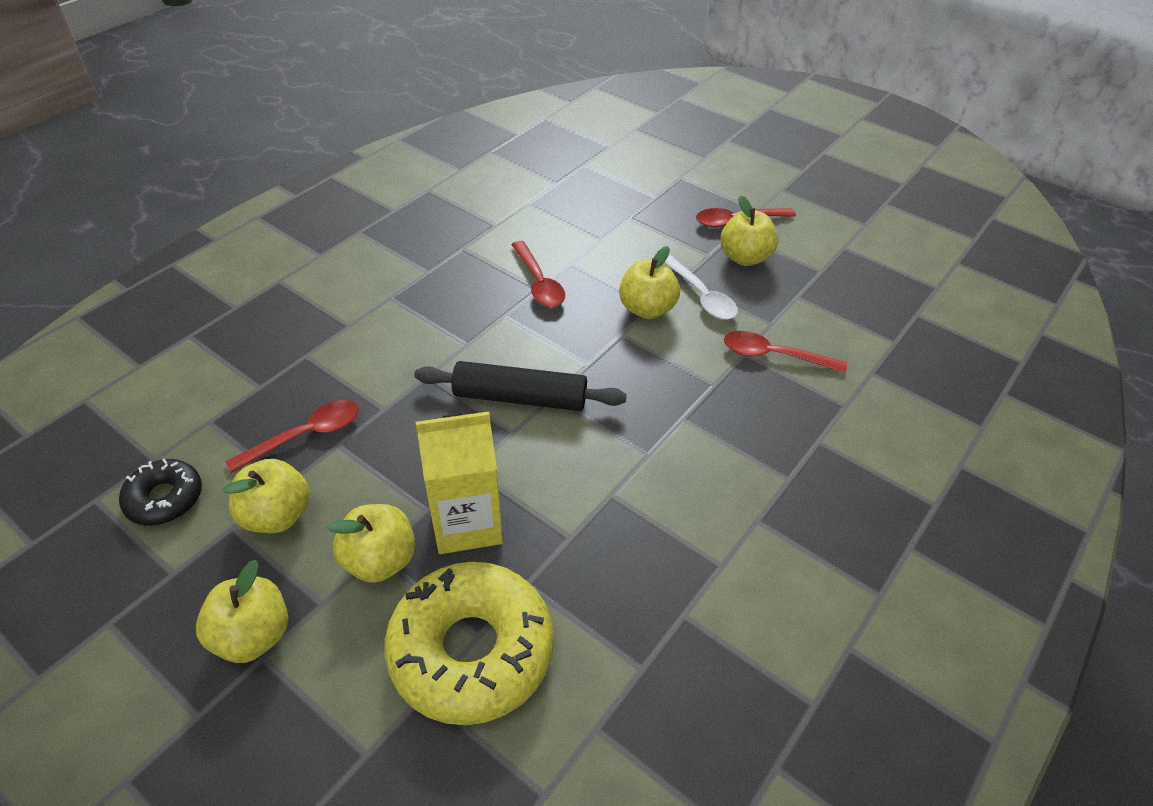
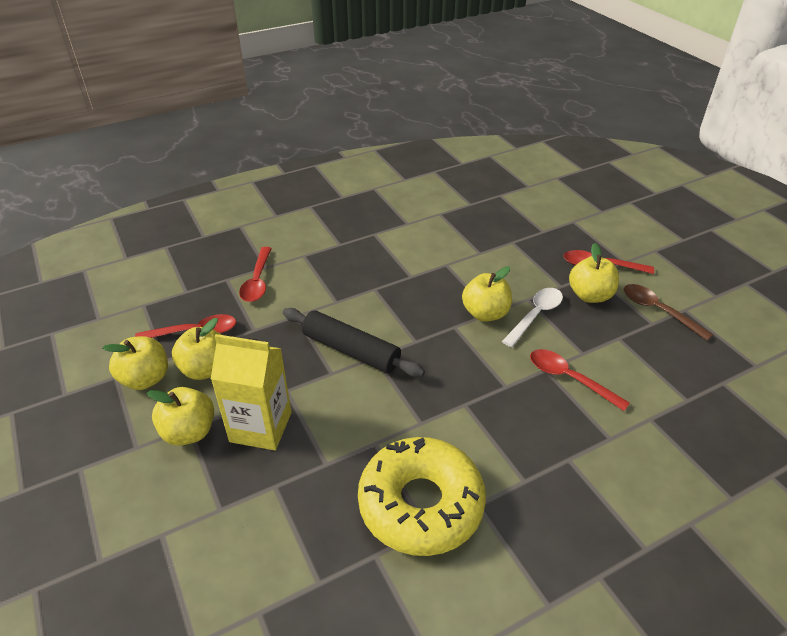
camera: 25 degrees right, 5 degrees down
(165, 498) = (89, 345): black donut -> none
(253, 636) = (83, 452): yellow apple -> yellow apple (205, 369)
(471, 651) = (209, 518): yellow donut -> yellow donut (421, 504)
(539, 282) = (414, 272): red spoon -> red spoon (257, 281)
(701, 296) = (535, 315): white spoon -> white spoon turned 135 degrees counterclockwise
(820, 256) = (658, 311): none -> brown spoon

